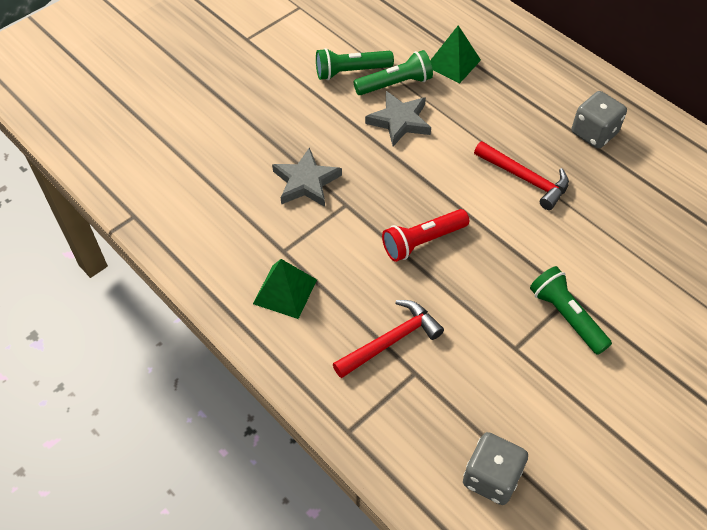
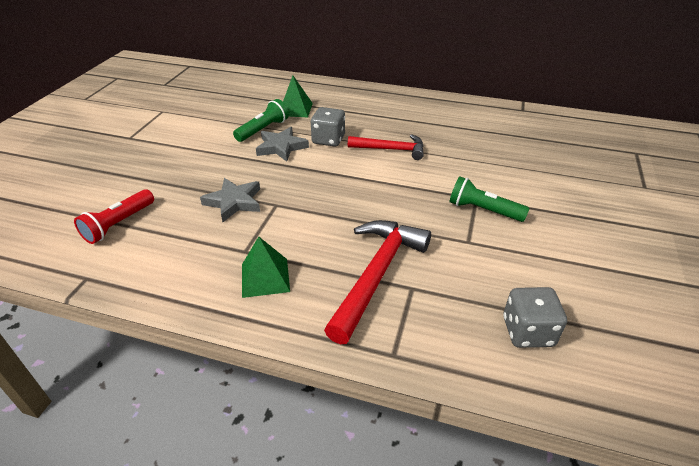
camera: 30 degrees left, 15 degrees down
(351, 71) = (225, 132): green flashlight -> none
(391, 341) = (376, 275): red hammer -> red hammer, size x1.55
(422, 241) = (350, 205): red flashlight -> red flashlight (118, 224)
(594, 133) = (412, 116): grey dice -> grey dice (328, 140)

